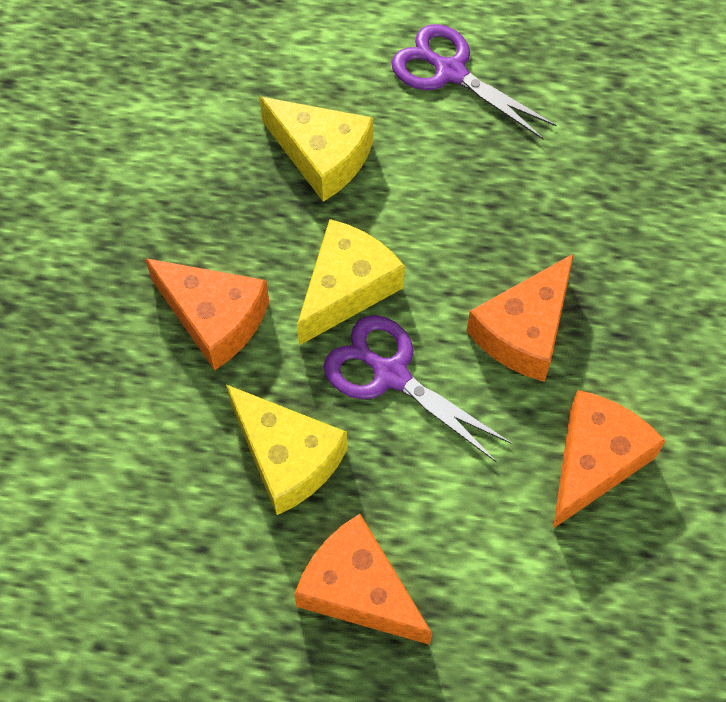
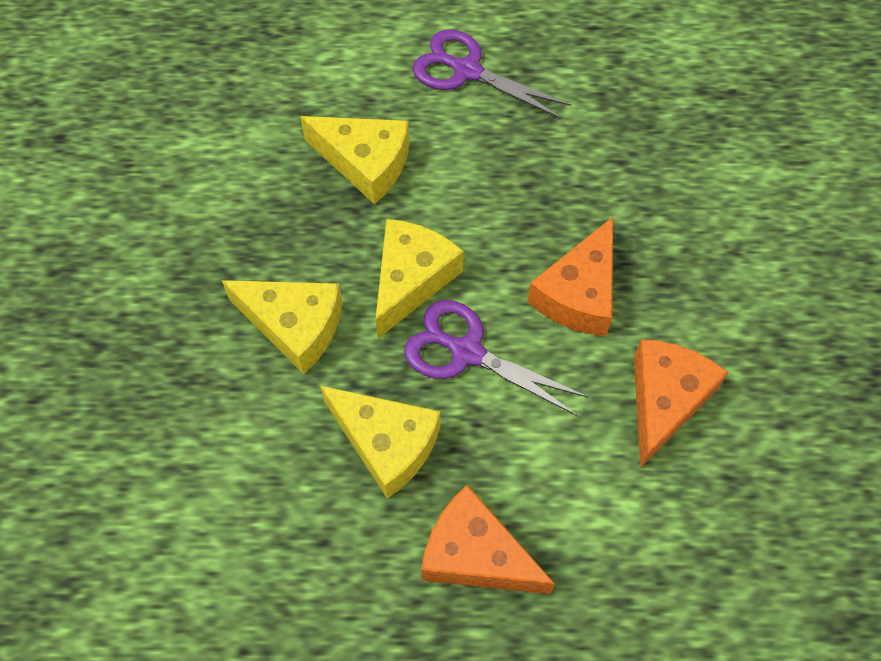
camera: 10 degrees left, 0 degrees up
(214, 318) = (294, 326): orange cheese -> yellow cheese

